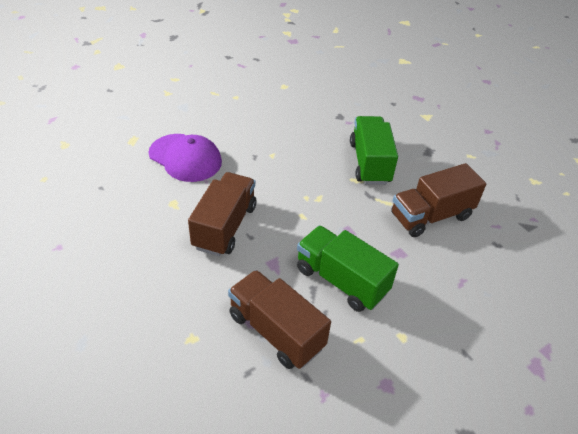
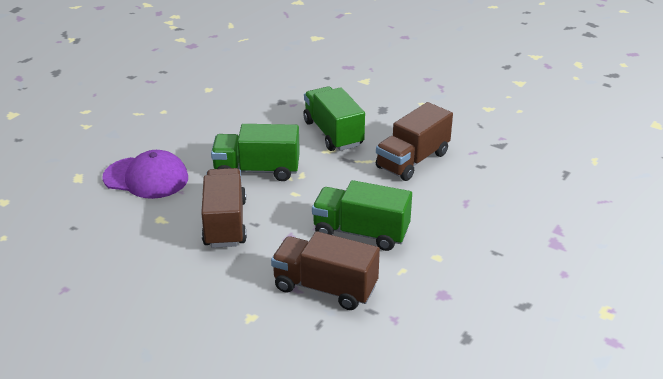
camera: 20 degrees left, 10 degrees down
(282, 180) = (257, 170): none -> green truck

